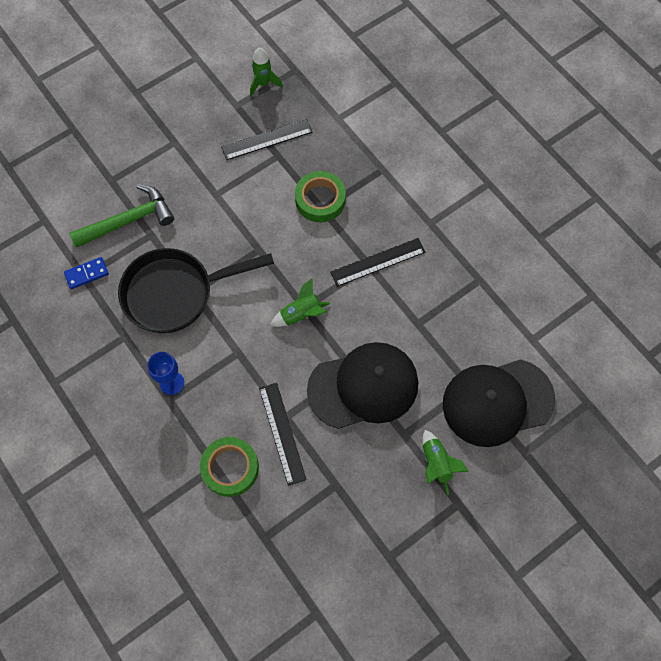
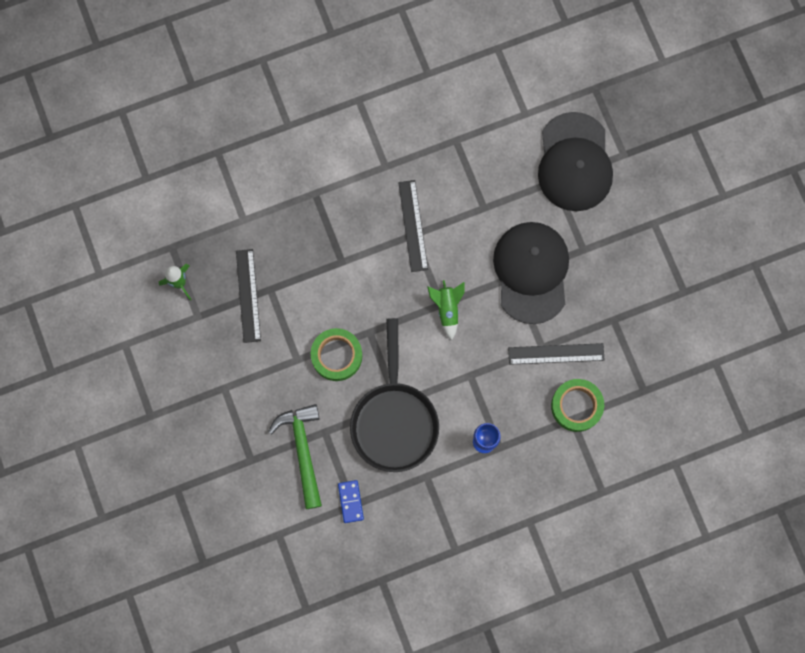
camera: 75 degrees left, 10 degrees up
(320, 200) = (332, 261): green tape -> green tape (336, 355)
(436, 464) = (616, 230): green rocket -> none

